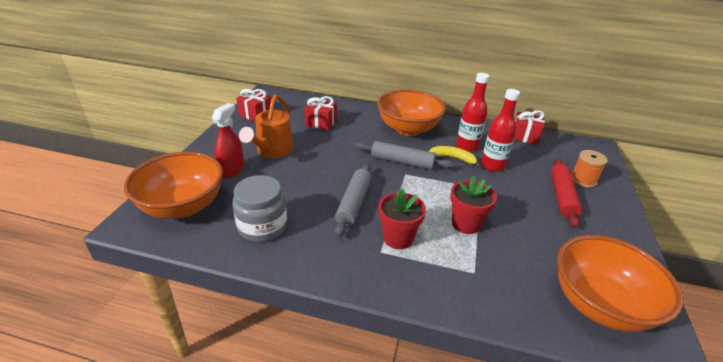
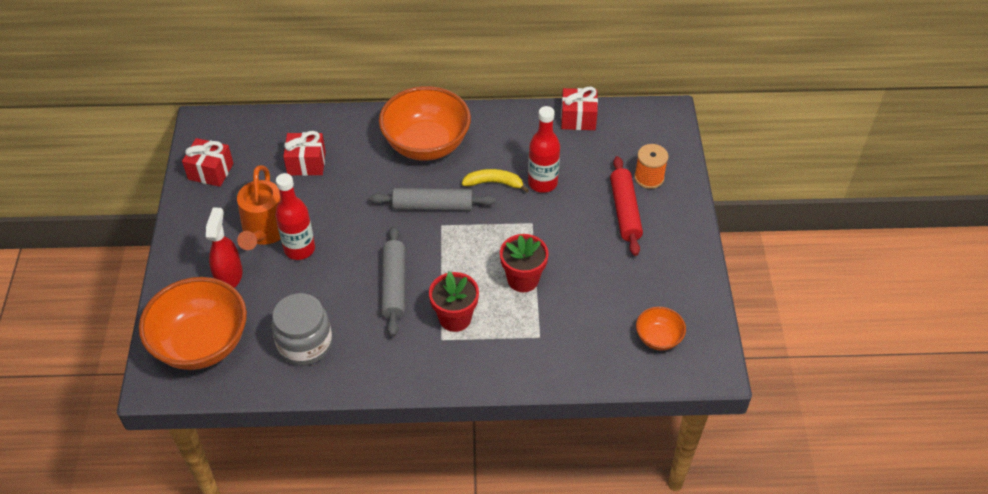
camera: 15 degrees left, 15 degrees up
(467, 146) = (507, 157): red bottle -> red bottle (299, 249)
(599, 304) = (658, 338): orange bowl -> orange bowl, size x0.48

